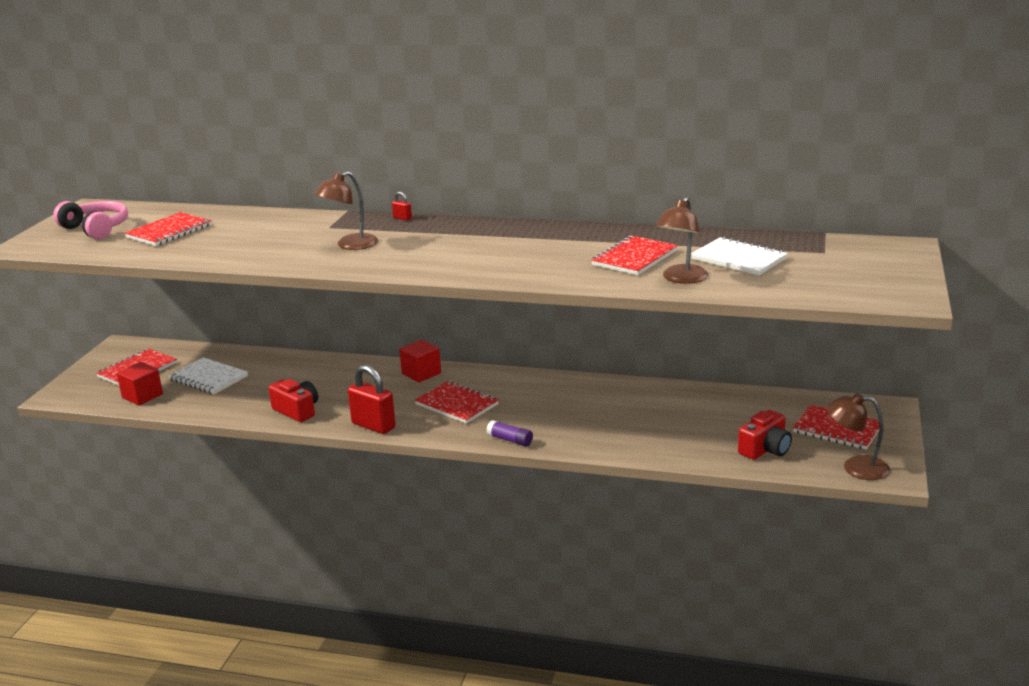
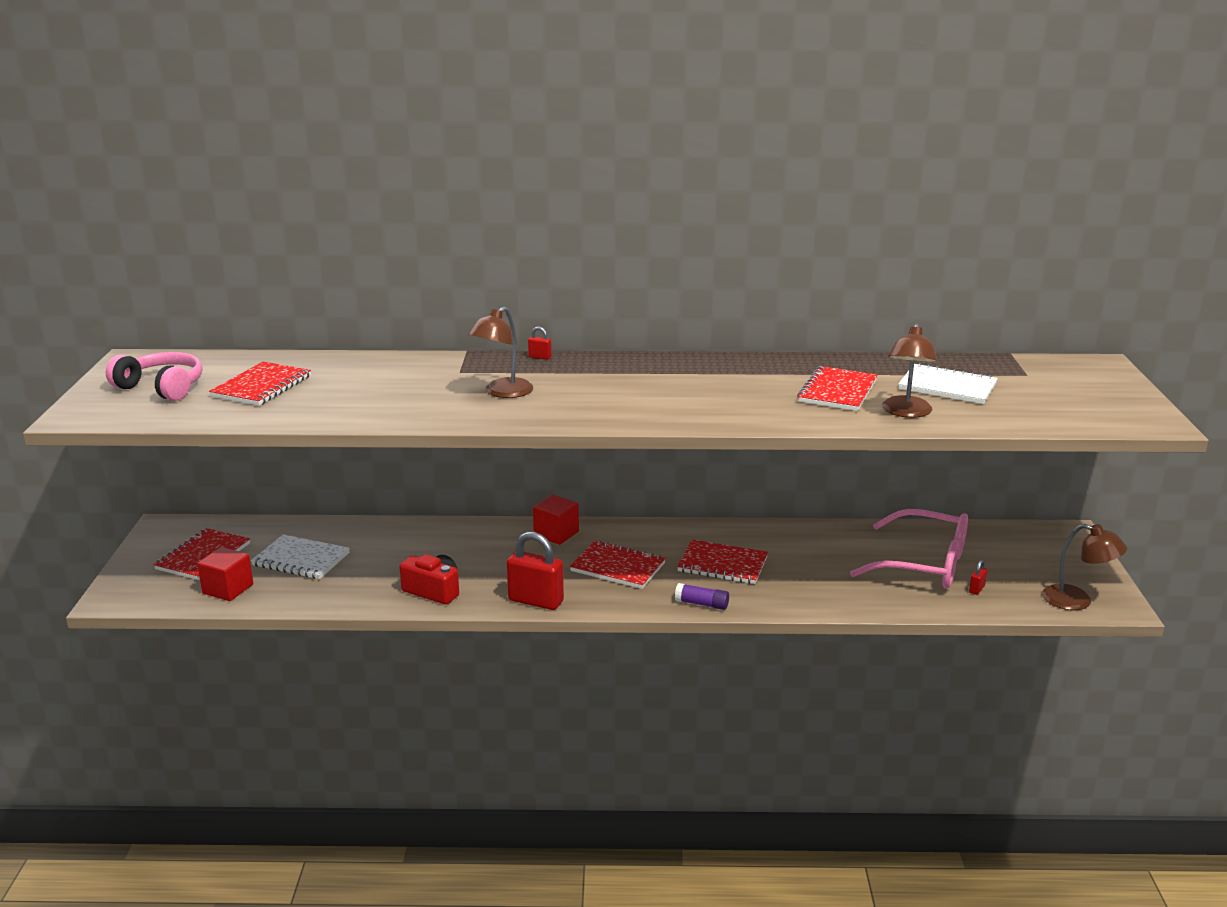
camera: 15 degrees left, 0 degrees up
(730, 424) = (924, 564): none -> pink glasses
(765, 449) = (976, 589): red camera -> red padlock
(837, 429) = (1034, 561): red notebook -> red notebook (722, 564)
(856, 467) = (1077, 601): brown lamp -> brown lamp turned 150 degrees counterclockwise

